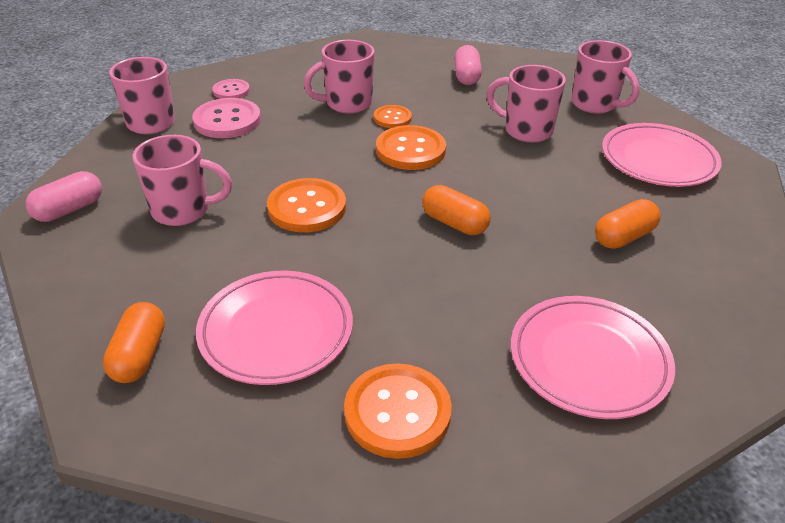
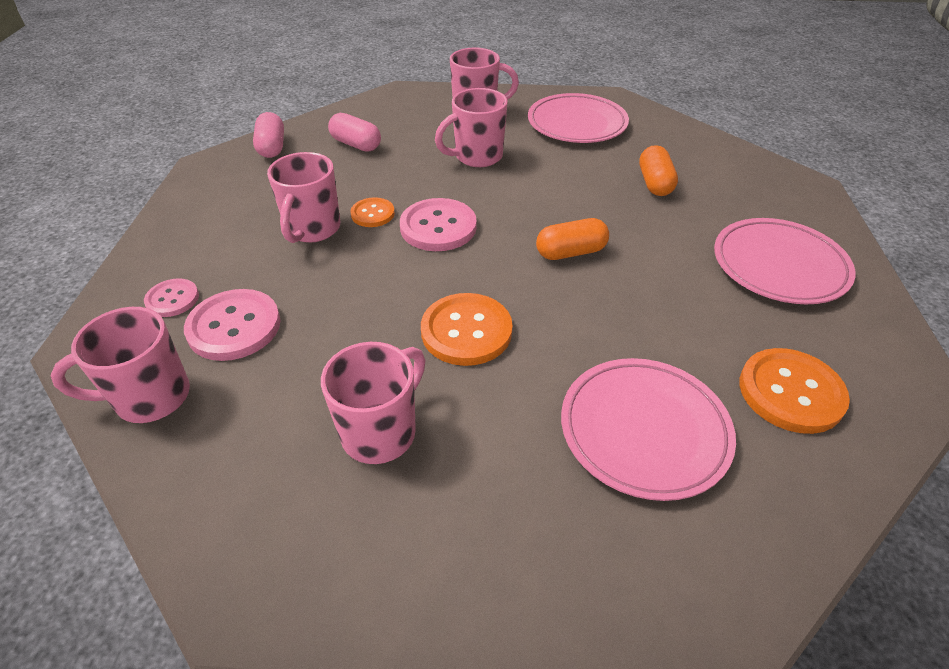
camera: 55 degrees left, 5 degrees up
(69, 209) = (267, 551): pink capsule -> pink capsule (272, 147)
(140, 355) = (617, 562): orange capsule -> none
(410, 150) = (438, 227): orange button -> pink button

